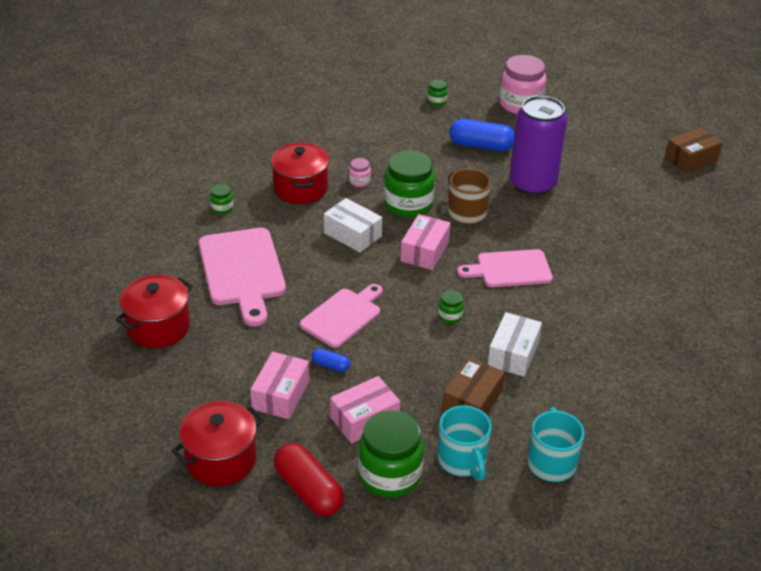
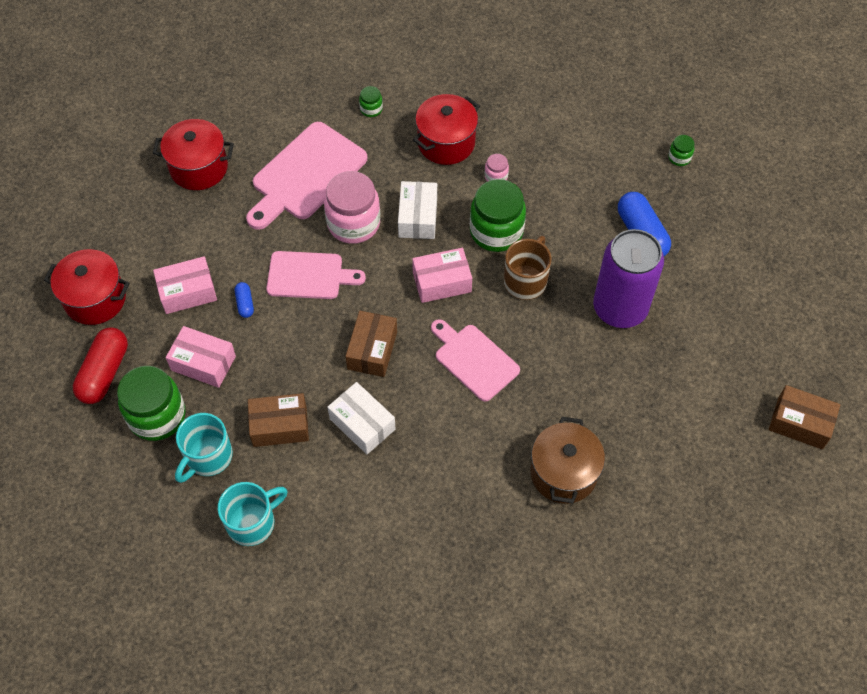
camera: 55 degrees right, 20 degrees up
(450, 316) = (372, 350): green jar -> brown box
(513, 354) = (362, 424): white box -> white box turned 60 degrees clockwise
(520, 104) = (746, 226): pink jar -> pink jar (353, 223)
(645, 274) = (563, 473): none -> brown pot

